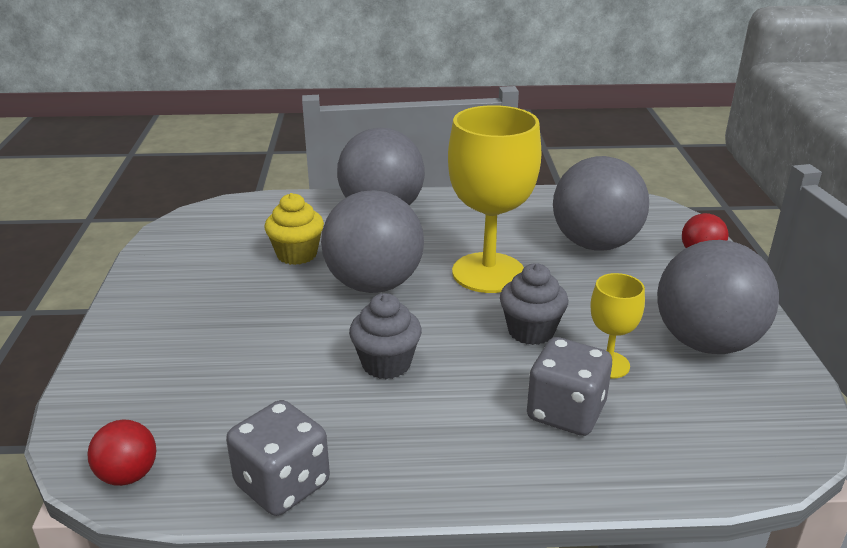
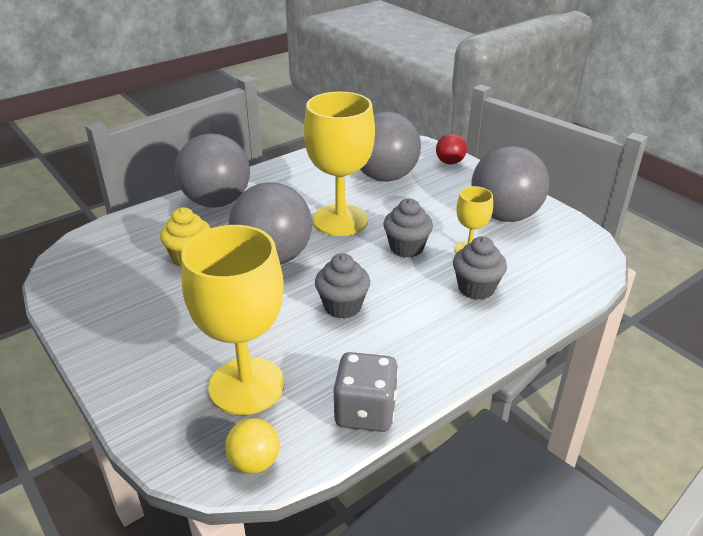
camera: 35 degrees left, 5 degrees up
(128, 475) = (254, 462): red ball -> yellow ball
(206, 398) = (246, 386): none -> yellow goblet
(565, 412) = (476, 288): grey dice -> grey cupcake

